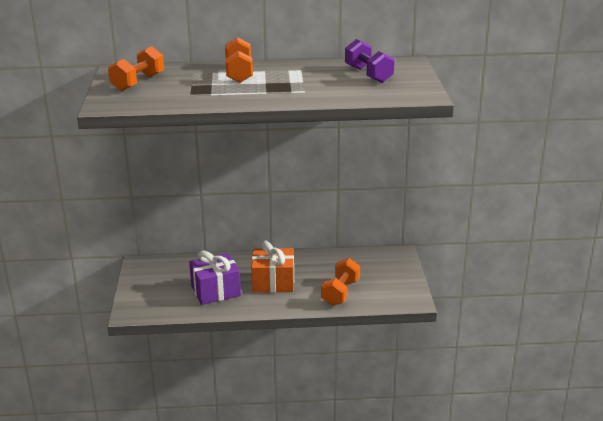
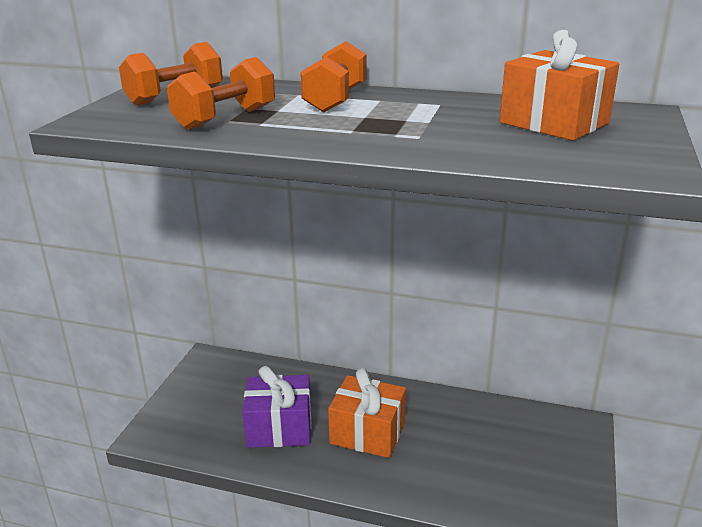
camera: 20 degrees right, 0 degrees up
(340, 293) = (462, 479): orange dumbbell -> orange dumbbell (225, 118)
(368, 75) = (554, 123): purple dumbbell -> orange gift

